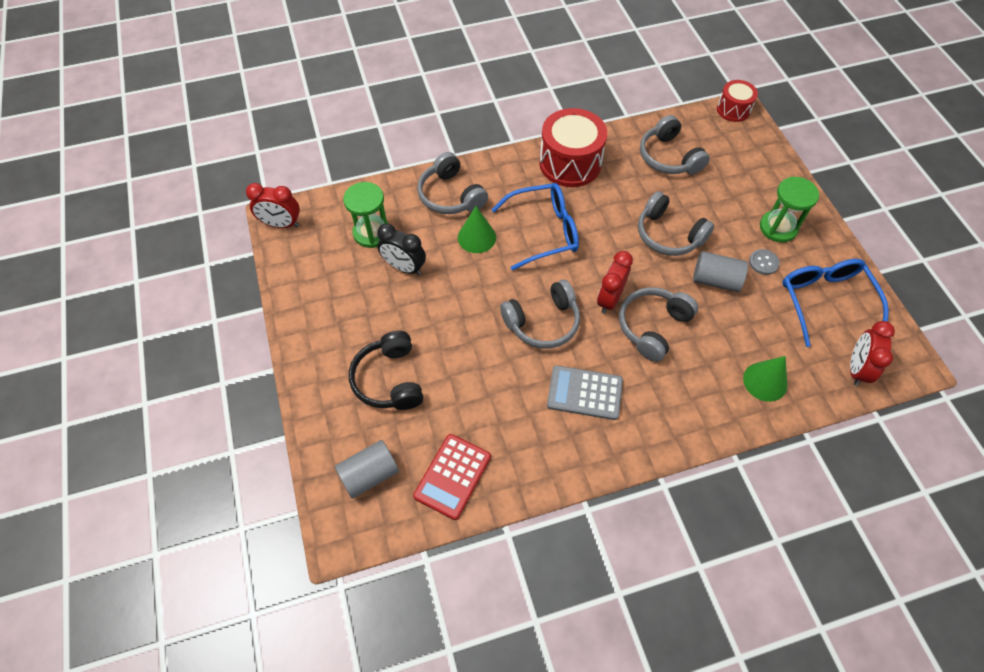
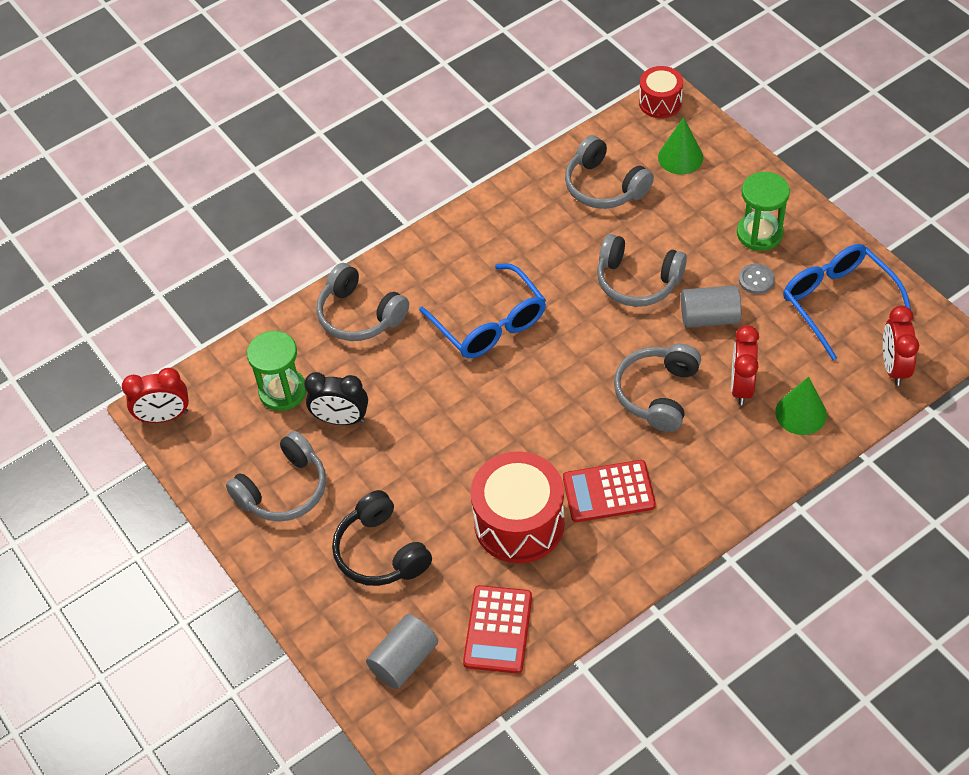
camera: 15 degrees left, 5 degrees down
(476, 237) = (413, 356): green cone -> green cone (680, 157)
(543, 231) = (489, 323): blue glasses -> blue glasses turned 90 degrees clockwise
(543, 322) = (531, 429): grey headphones -> grey headphones (284, 489)
(570, 163) = (489, 230): red drum -> red drum (519, 523)
(584, 393) = (608, 492): grey calculator -> red calculator
(609, 299) = (597, 378): red clock -> red clock (741, 386)

